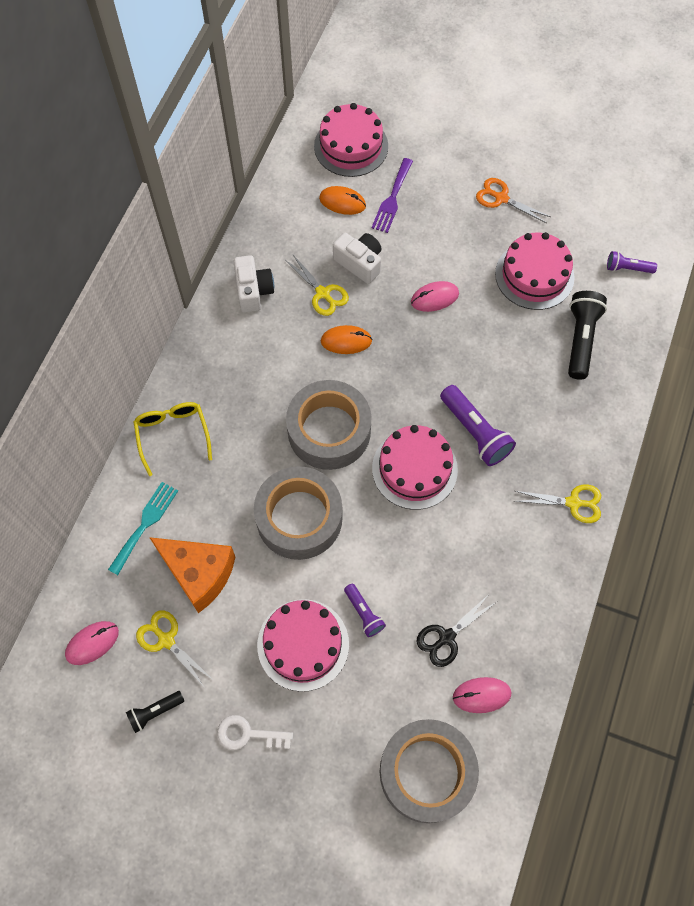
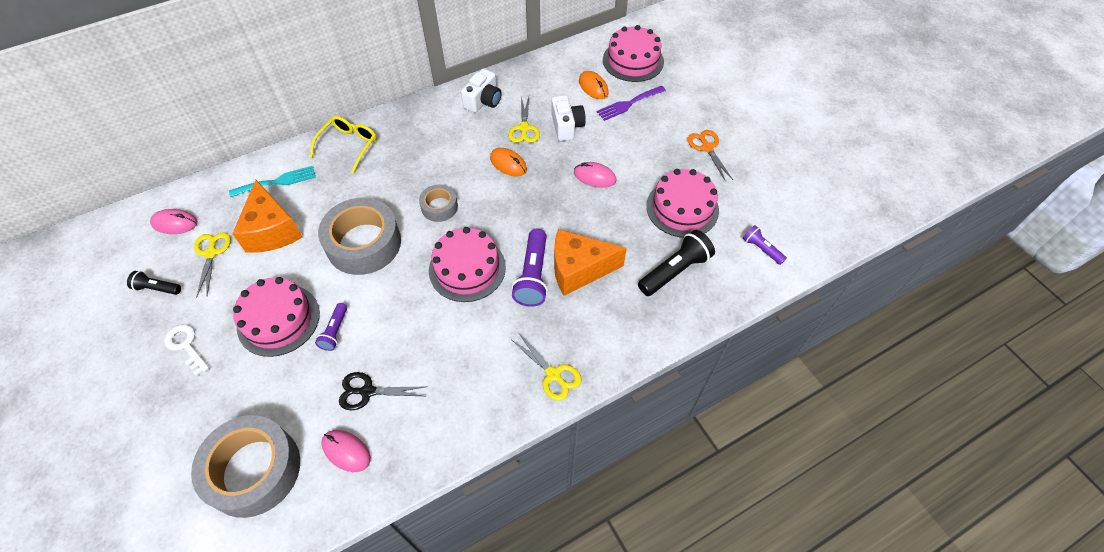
camera: 40 degrees right, 10 degrees down
(329, 431) = (439, 207): grey tape -> grey tape, size x0.51
(506, 397) = (579, 269): none -> orange cheese

